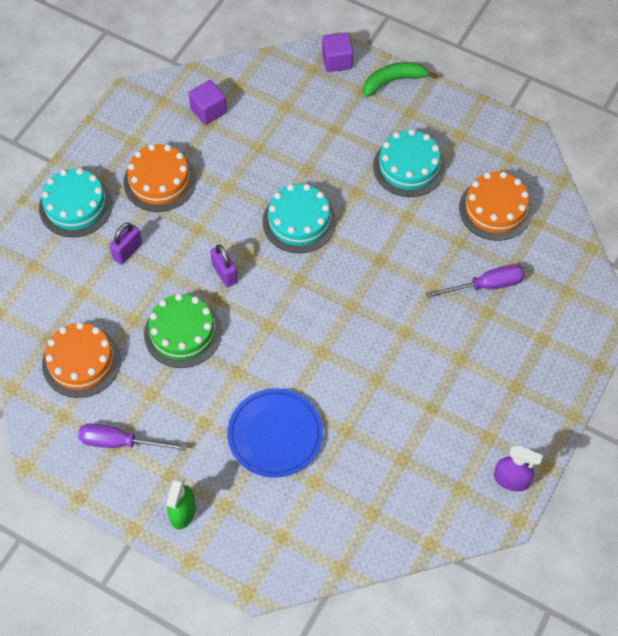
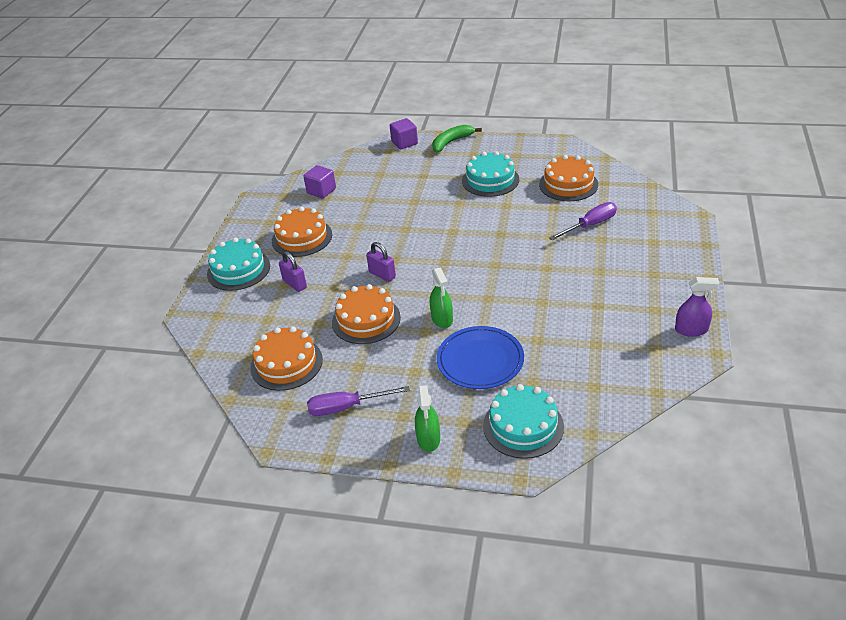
camera: 15 degrees left, 20 degrees down
(127, 251) = (295, 284): purple padlock -> purple padlock turned 60 degrees counterclockwise
(182, 333) = (366, 320): green cake -> orange cake
(261, 362) = (442, 319): none -> green spray bottle
(299, 221) = (425, 230): turquoise cake -> turquoise cake (523, 426)

